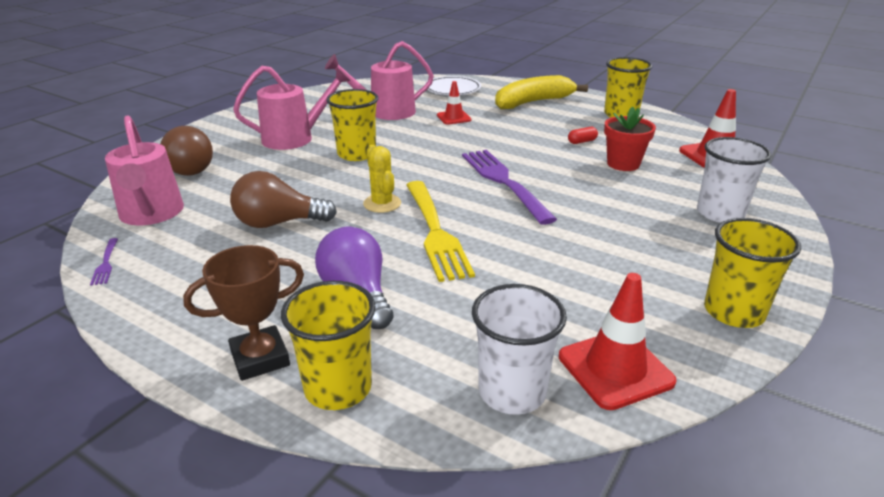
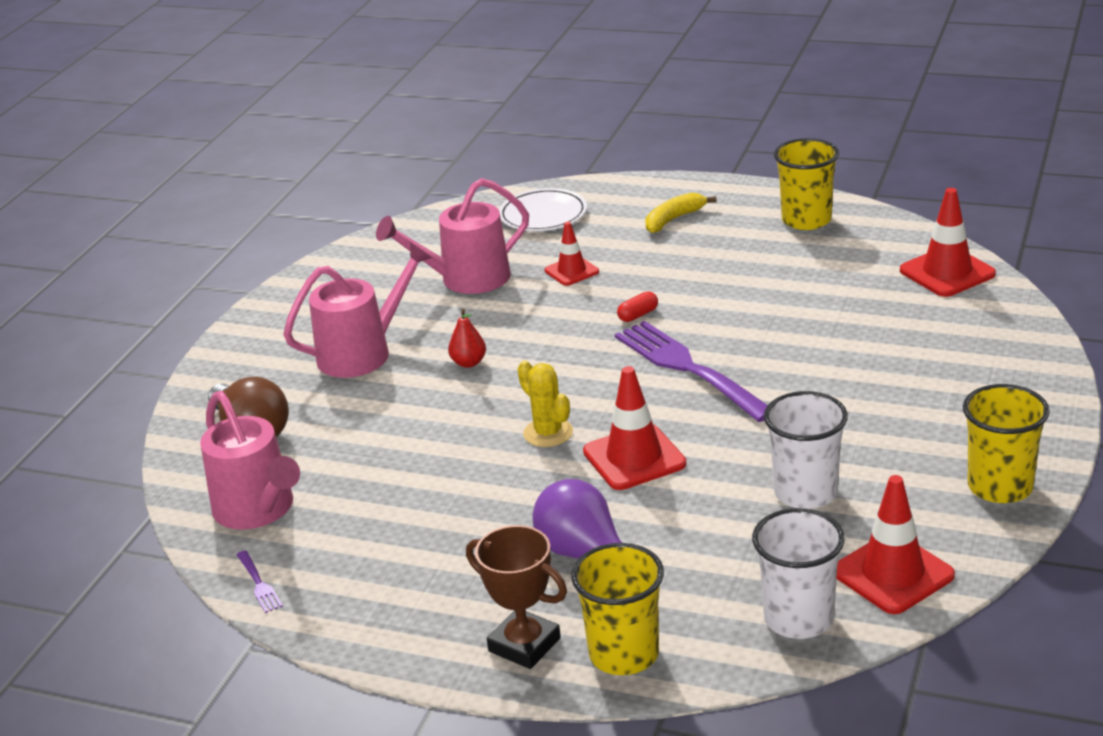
camera: 10 degrees left, 0 degrees up
(260, 358) = (524, 645): brown trophy -> brown trophy turned 75 degrees clockwise
(278, 223) = (433, 487): brown light bulb -> none
(356, 154) = (469, 363): yellow cup -> red pear
(434, 231) = (634, 458): yellow fork -> red traffic cone
(533, 102) = (673, 219): yellow banana -> yellow banana, size x0.57
(582, 141) = (767, 280): red capsule -> red capsule (638, 315)
(623, 164) = (832, 308): red flower pot -> none
(720, 213) = (967, 362): white cup -> white cup (806, 493)

